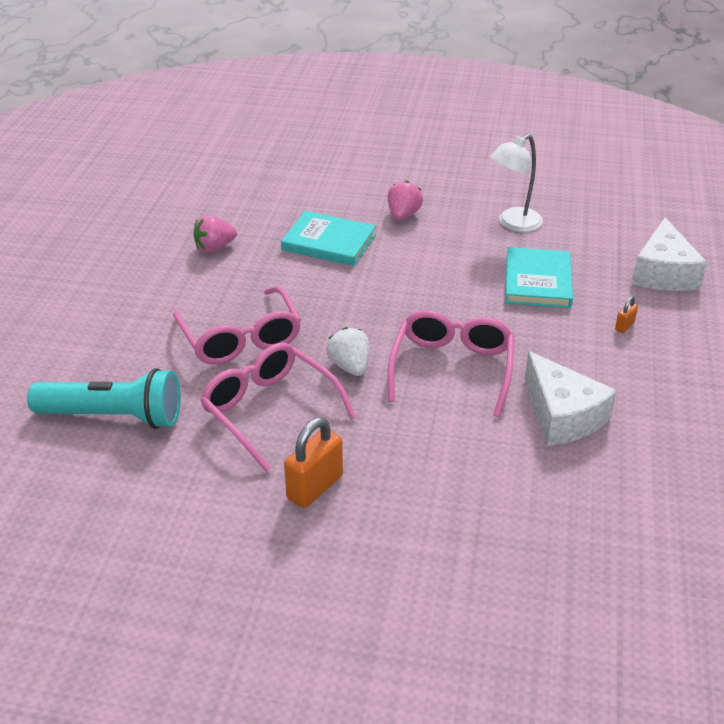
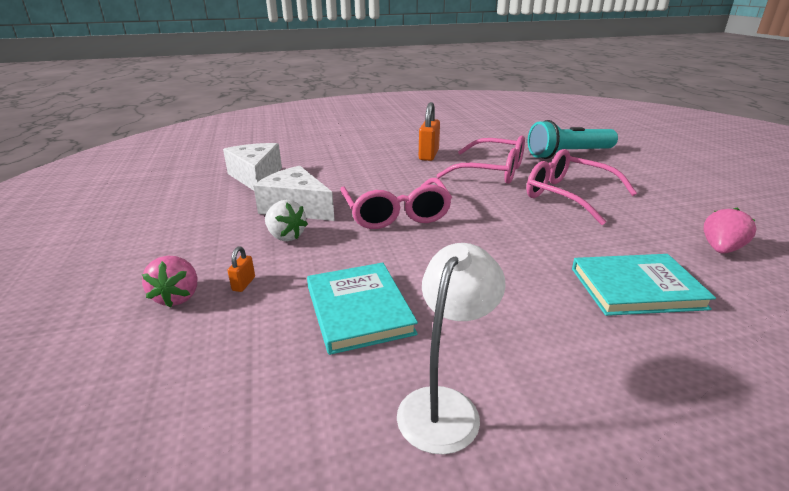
camera: 155 degrees right, 10 degrees down
(350, 366) = (472, 199): white strawberry -> white strawberry (285, 236)
(403, 215) = (615, 361): pink strawberry -> pink strawberry (178, 297)
(663, 273) = (177, 378): white cheese -> white cheese (256, 177)

